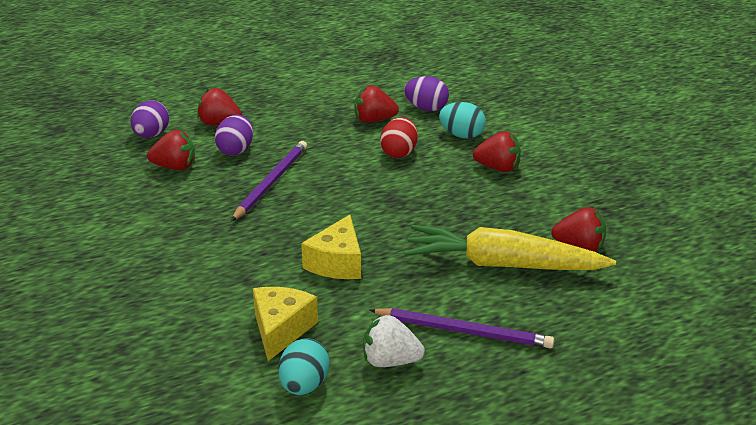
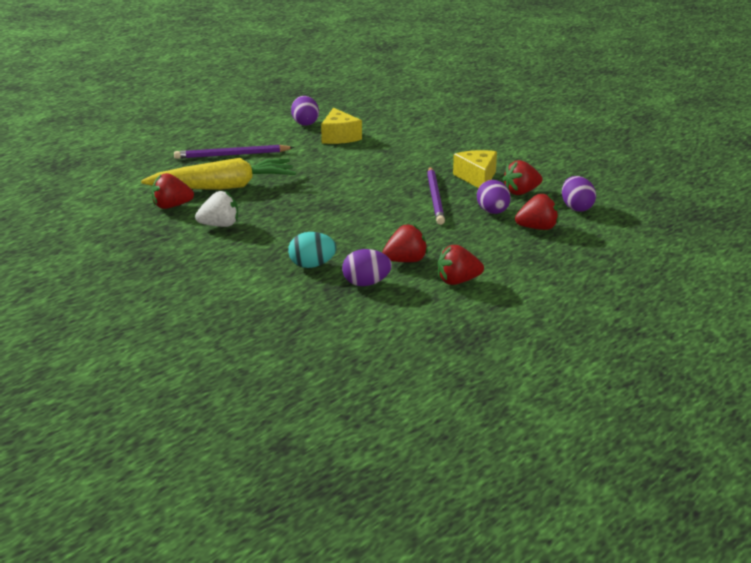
camera: 155 degrees right, 5 degrees down
(304, 385) = (305, 123): turquoise egg -> purple egg
(337, 263) = (336, 167): yellow cheese -> yellow cheese (477, 178)
(390, 361) = (266, 138): white strawberry -> white strawberry (220, 225)
(399, 153) = (356, 239): red egg -> none
(498, 168) = (261, 245): red strawberry -> red strawberry (457, 281)

